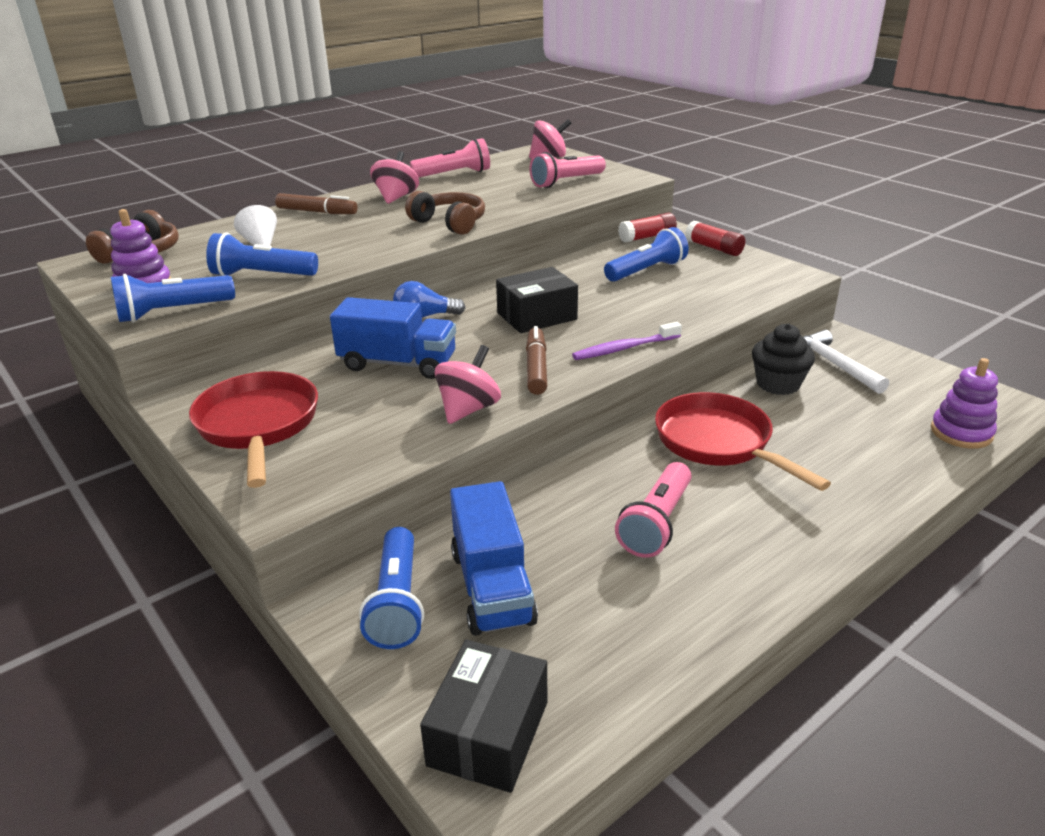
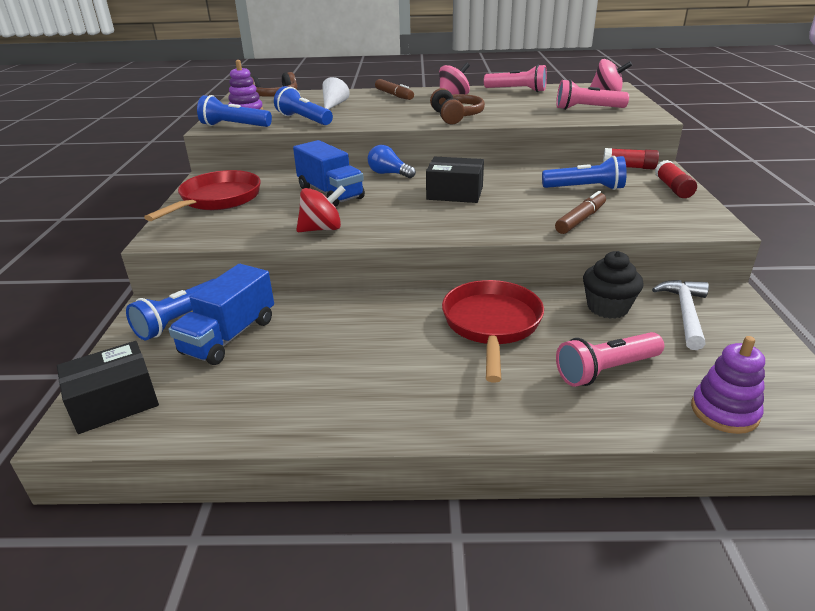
camera: 40 degrees right, 0 degrees up
(468, 409) = (322, 229): pink spinning top -> red spinning top
(536, 368) = (399, 221): brown marker -> brown marker (580, 219)
(624, 348) = (476, 229): purple toothbrush -> none
(657, 523) = (367, 351): pink flashlight -> pink flashlight (606, 370)

